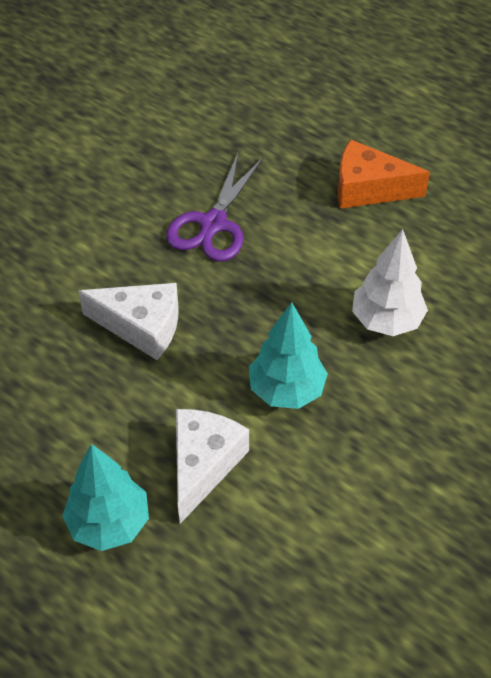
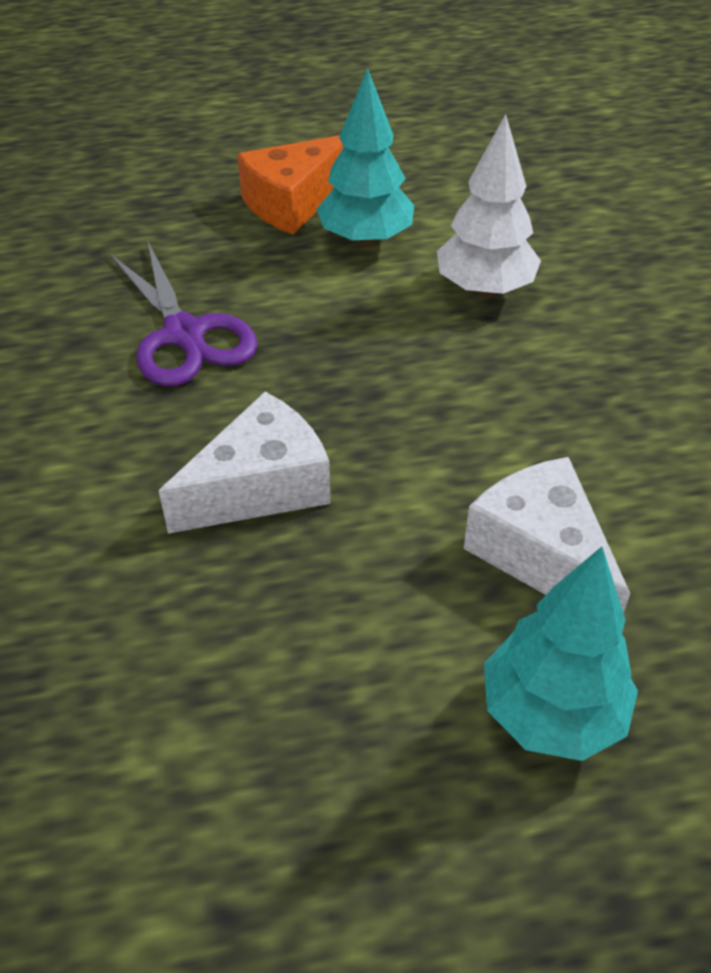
camera: 50 degrees left, 5 degrees down
(286, 390) = (500, 416): turquoise tree -> turquoise tree (365, 240)

